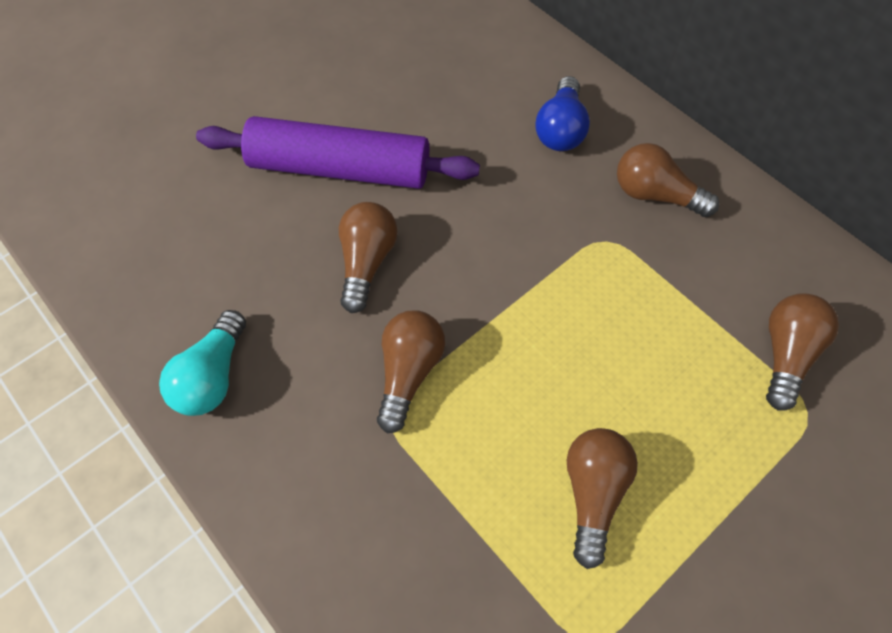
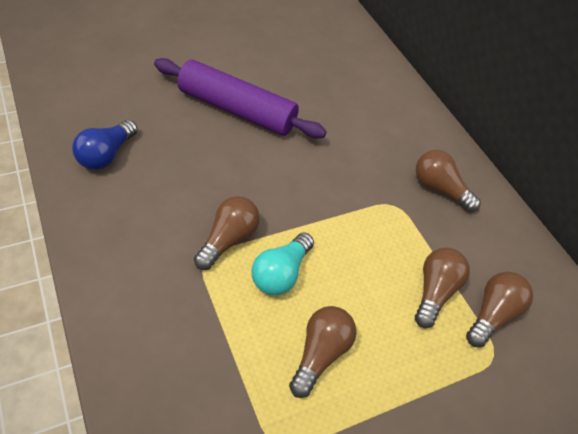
camera: 10 degrees right, 10 degrees down
(212, 377) = (102, 200): turquoise light bulb -> turquoise light bulb (281, 274)
(366, 262) = (230, 167): brown light bulb -> brown light bulb (434, 292)
(560, 129) = (391, 131): blue light bulb -> blue light bulb (106, 155)

